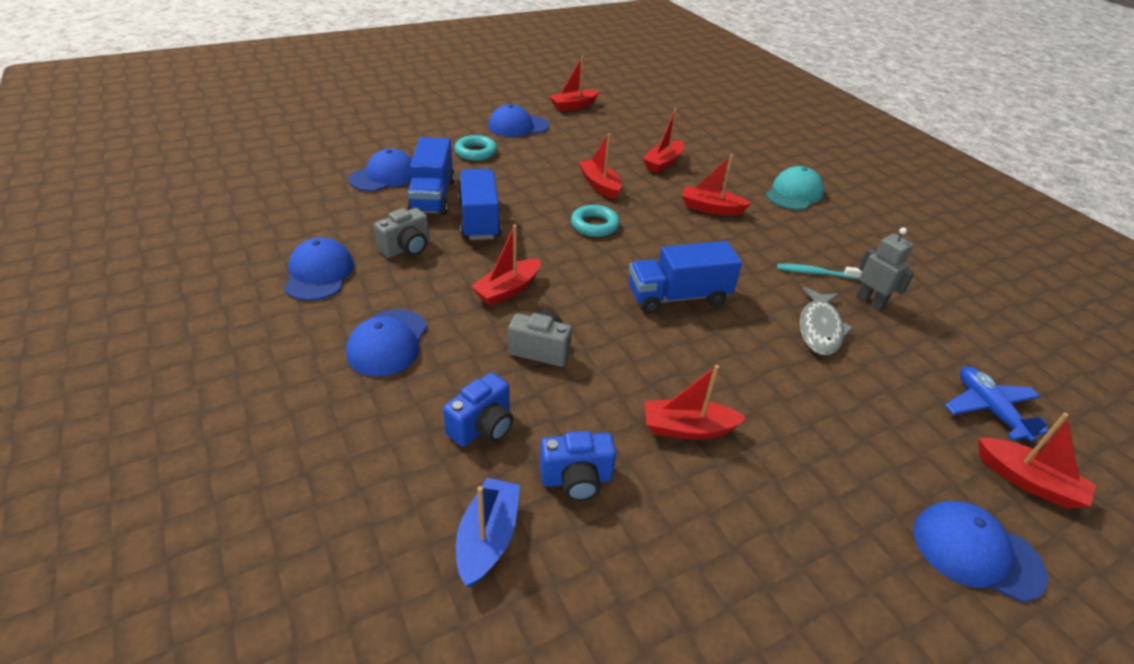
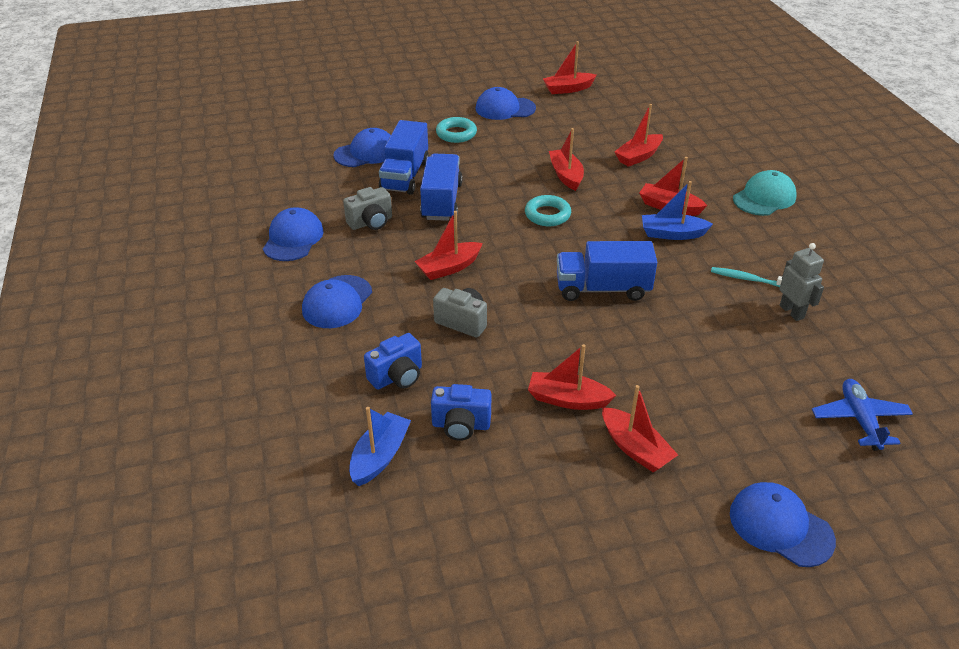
camera: 15 degrees right, 0 degrees up
(724, 234) = (672, 234): none -> blue boat
(820, 328) = (728, 331): grey fish -> none
(1028, 481) = (862, 482): red boat -> red boat (635, 448)

